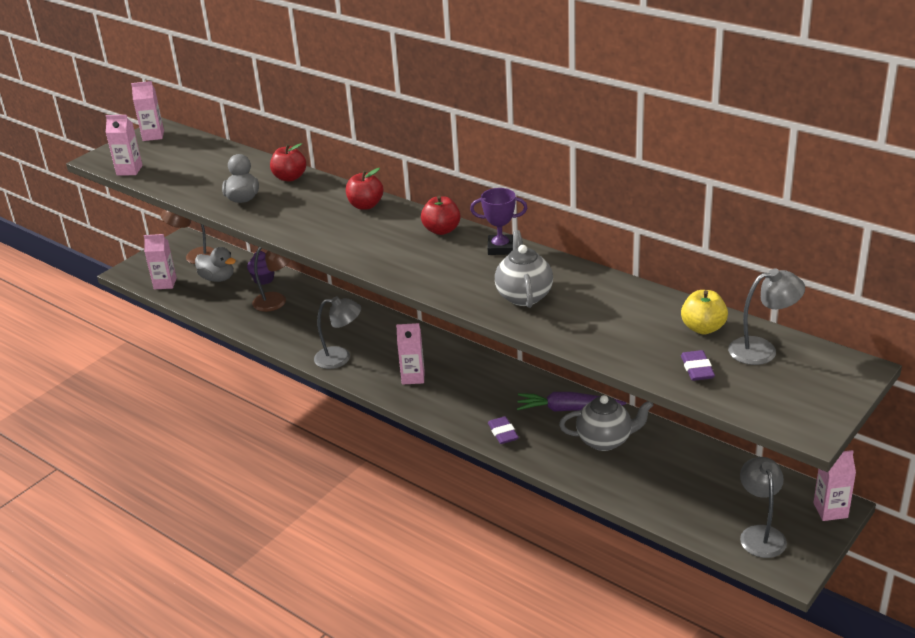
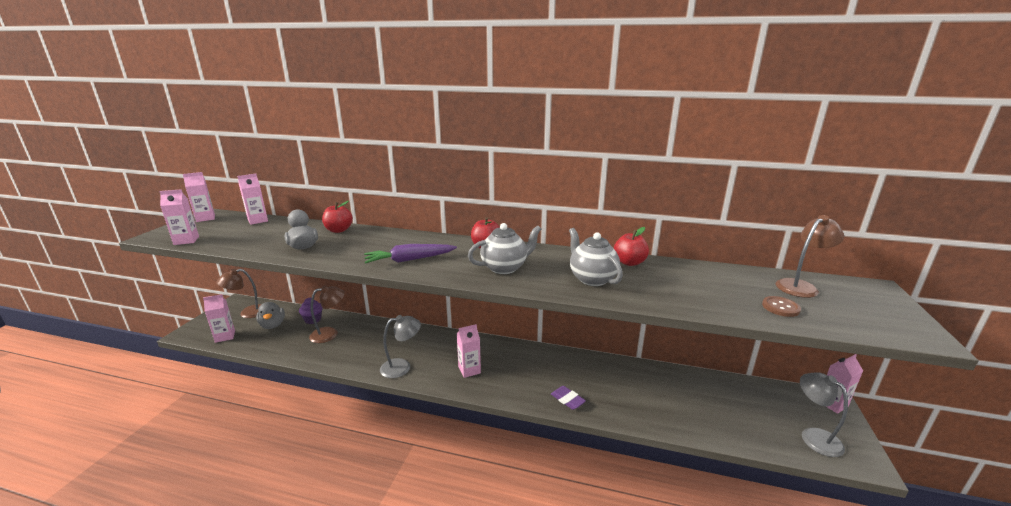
camera: 25 degrees left, 10 degrees down
(207, 148) = (258, 220): none -> pink carton
(218, 278) = (273, 325): grey duck -> grey duck turned 60 degrees clockwise
(365, 205) = (413, 239): red apple -> red apple (629, 262)
(500, 248) = (541, 251): purple trophy -> none
(568, 409) = (599, 370): purple carrot -> purple carrot (409, 260)
(605, 440) = (644, 388): grey teapot -> grey teapot (505, 268)
(697, 369) = (780, 307): purple eraser -> brown button
(703, 328) = (743, 279): yellow apple -> none
(762, 349) = (801, 286): grey lamp -> brown lamp

